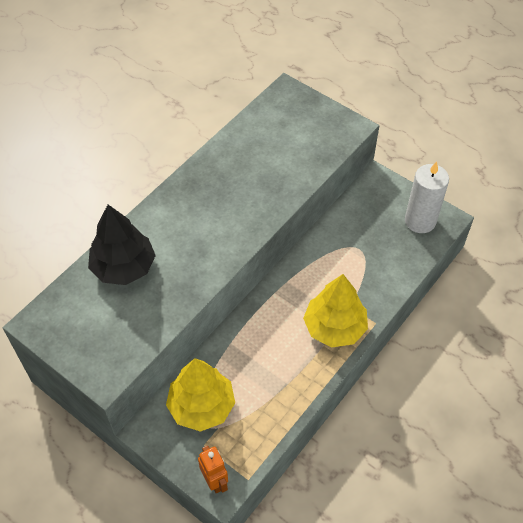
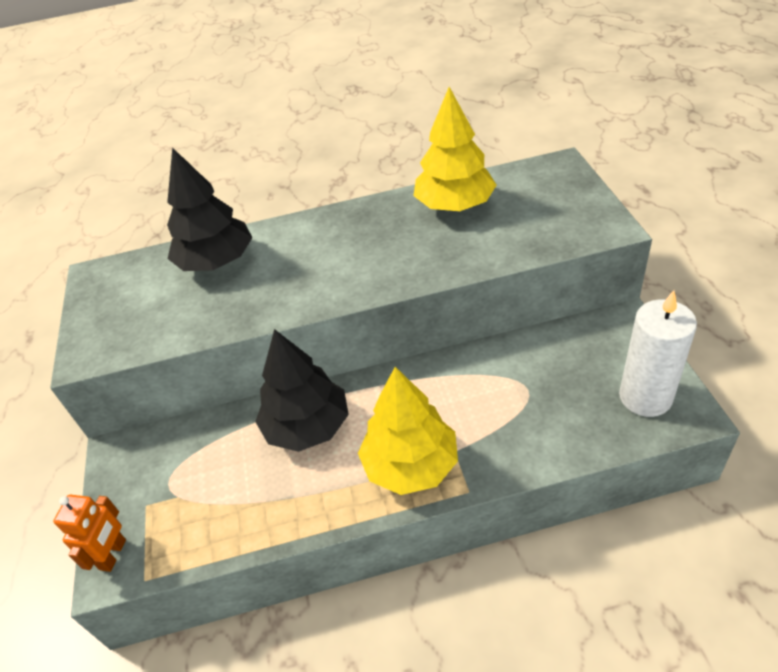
camera: 45 degrees right, 10 degrees down
(201, 406) = (186, 461): yellow tree -> yellow tree (454, 205)
(256, 341) = (307, 427): none -> black tree

